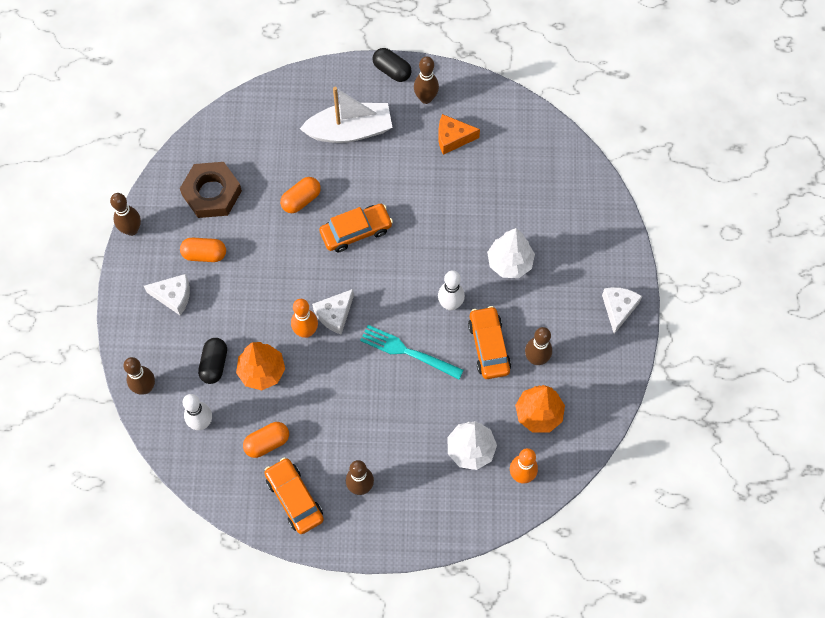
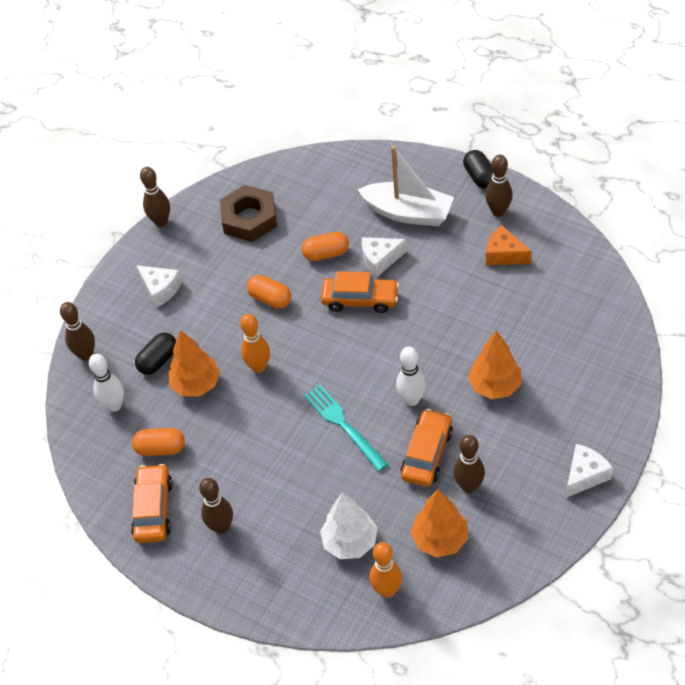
camera: 35 degrees right, 15 degrees down
(204, 254) = (210, 265): orange capsule -> orange capsule (270, 299)
(334, 315) = (294, 363): white cheese -> white cheese (380, 260)
(510, 262) = (495, 386): white tree -> orange tree

